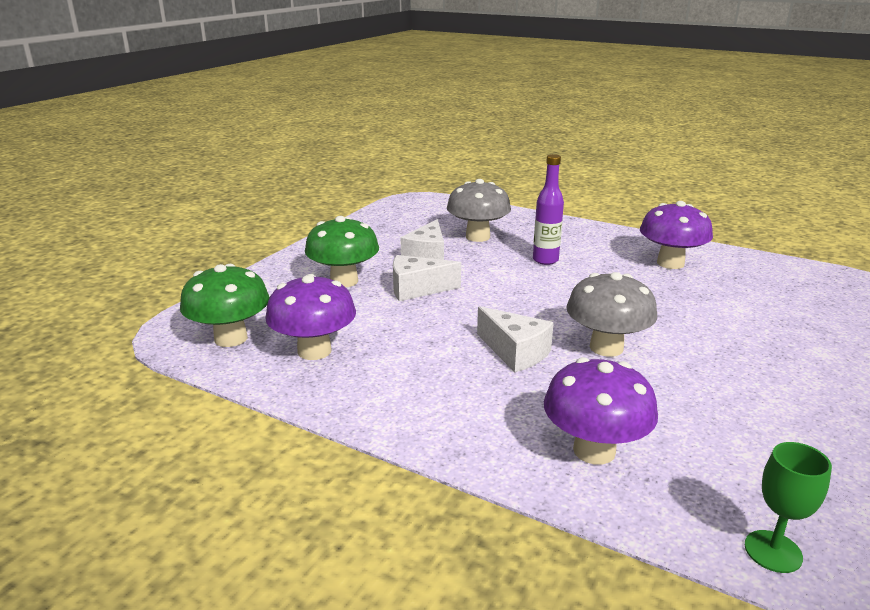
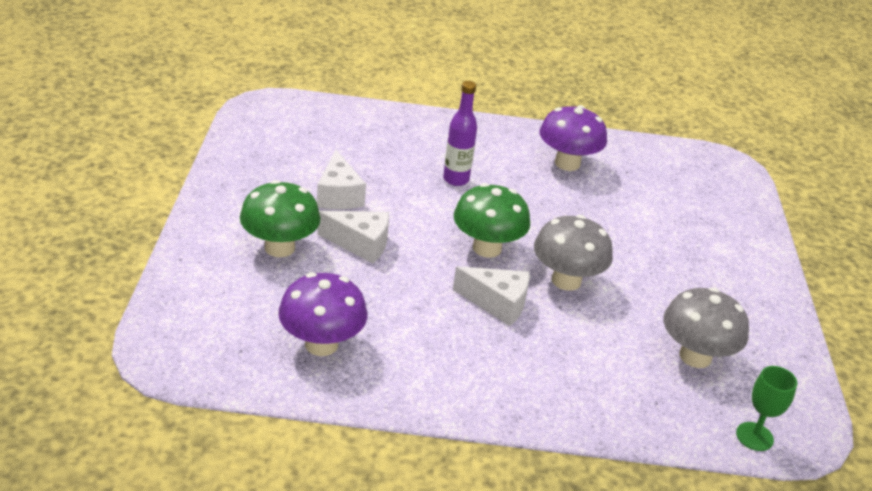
camera: 30 degrees left, 10 degrees up
(231, 338) = (227, 349): green mushroom -> green mushroom (487, 248)
(417, 289) = (360, 244): white cheese -> white cheese turned 135 degrees counterclockwise
(477, 237) = (370, 156): grey mushroom -> grey mushroom (695, 356)
(594, 450) = (610, 388): purple mushroom -> none

